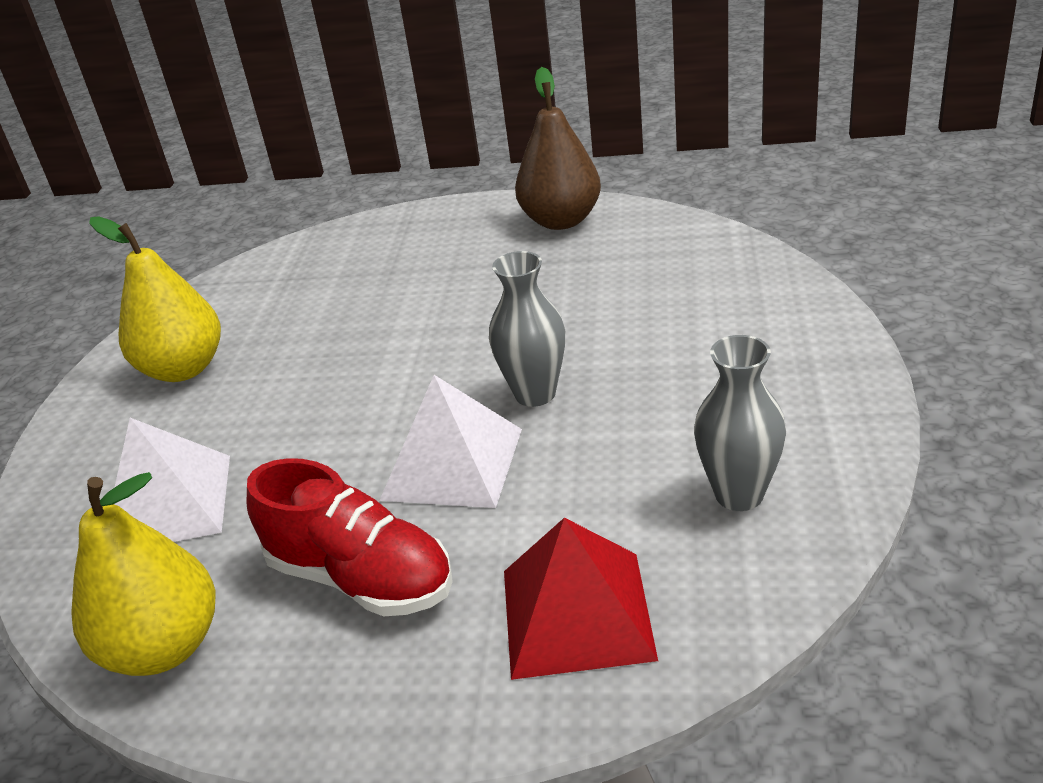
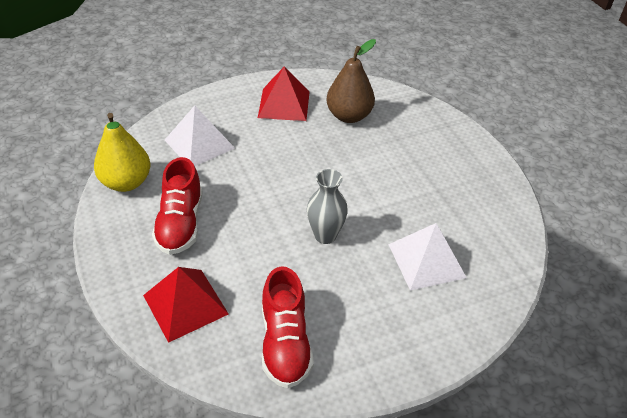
camera: 55 degrees right, 10 degrees up
(183, 369) = (284, 104): yellow pear -> red pyramid
(452, 463) = (261, 224): white pyramid -> white pyramid (426, 260)
(561, 221) = (488, 188): brown pear -> brown pear (349, 116)
(739, 494) = (285, 343): grey vase -> red shoe

